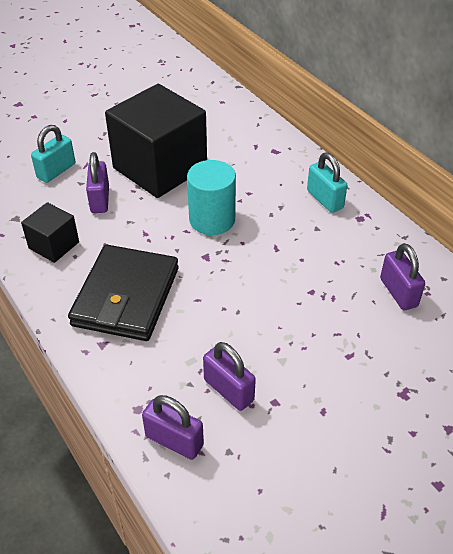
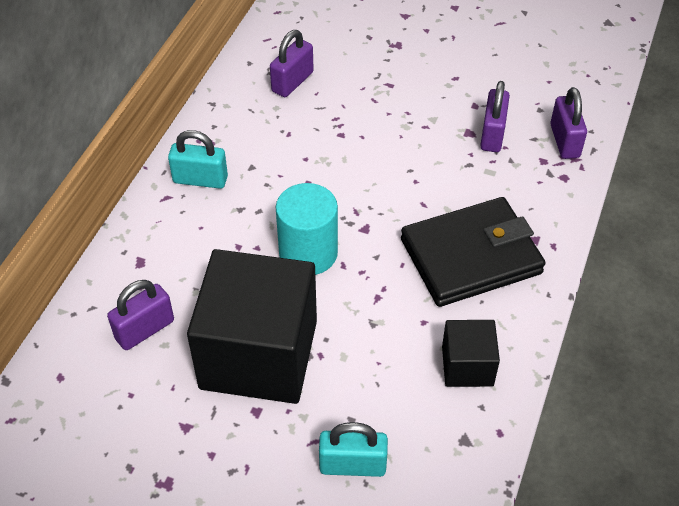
camera: 125 degrees left, 5 degrees up
(100, 200) = (363, 376): purple padlock -> purple padlock (144, 330)
(324, 199) = (200, 179): turquoise padlock -> turquoise padlock turned 75 degrees clockwise

